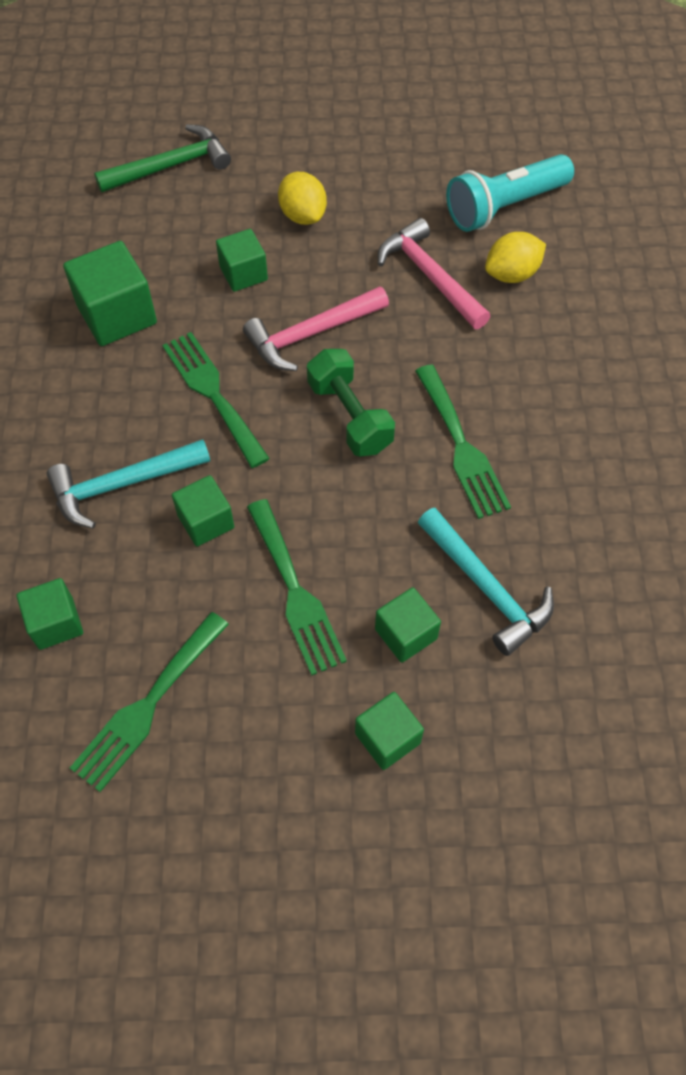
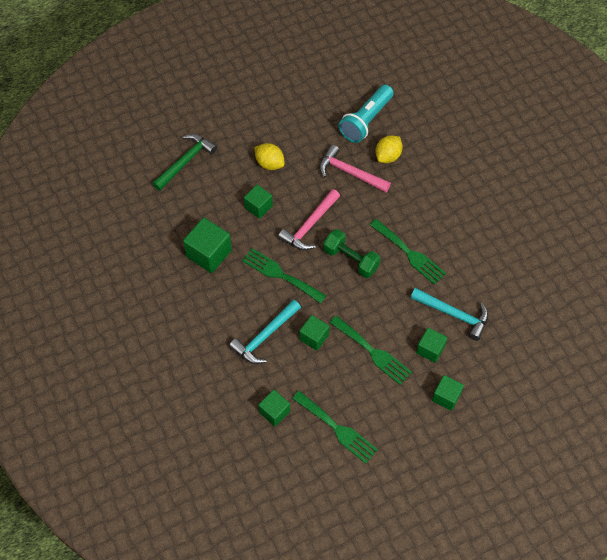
camera: 25 degrees left, 0 degrees up
(147, 706) = (337, 429): green fork -> green fork turned 60 degrees counterclockwise

